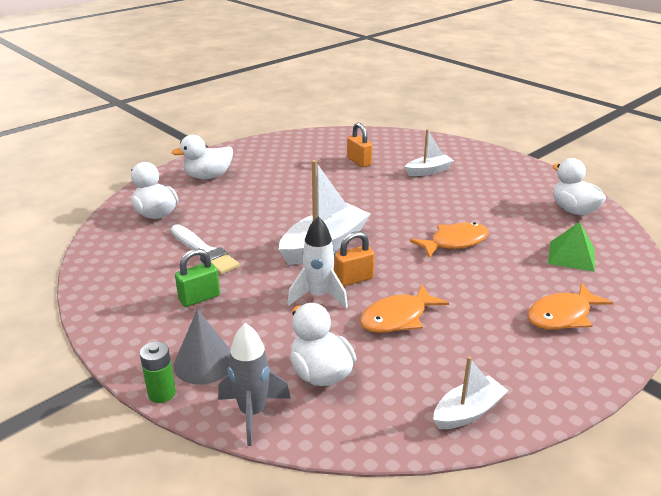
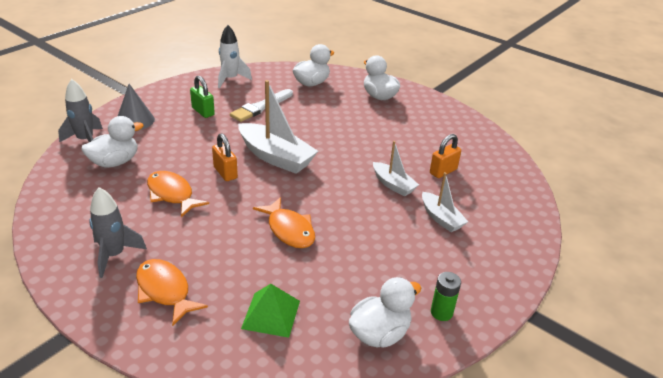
camera: 80 degrees right, 5 degrees up
(162, 393) = (110, 110): green battery -> green battery (441, 312)
(318, 296) = (203, 157): white rocket -> white rocket (230, 79)
(468, 412) = (59, 224): white boat -> white boat (393, 185)
(517, 355) = (114, 255): none -> grey rocket

